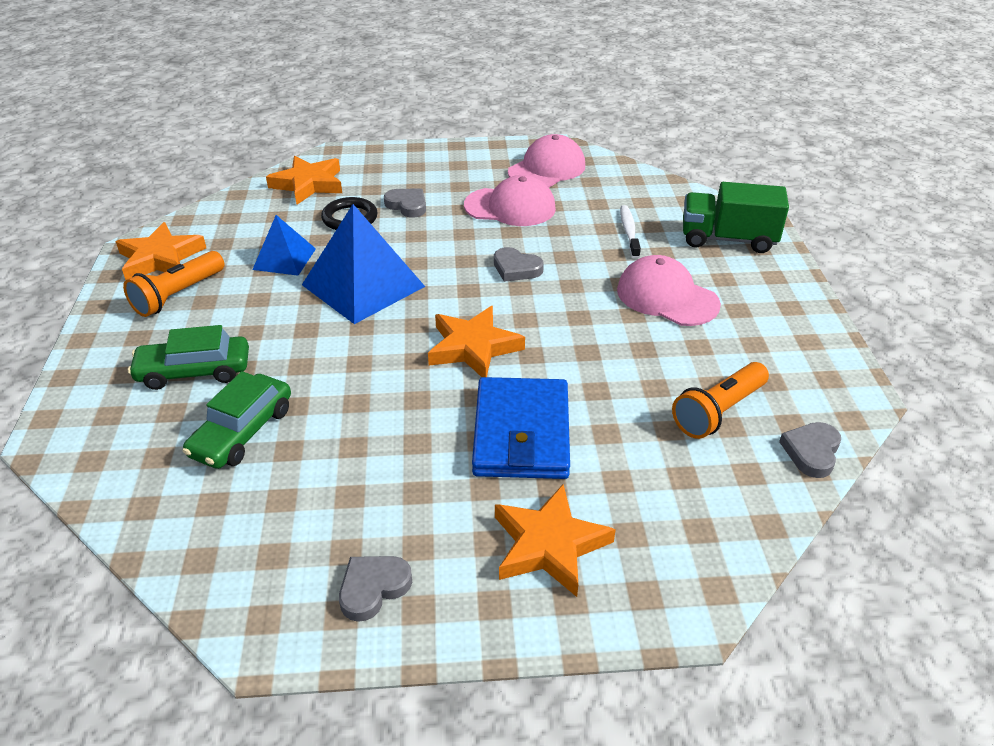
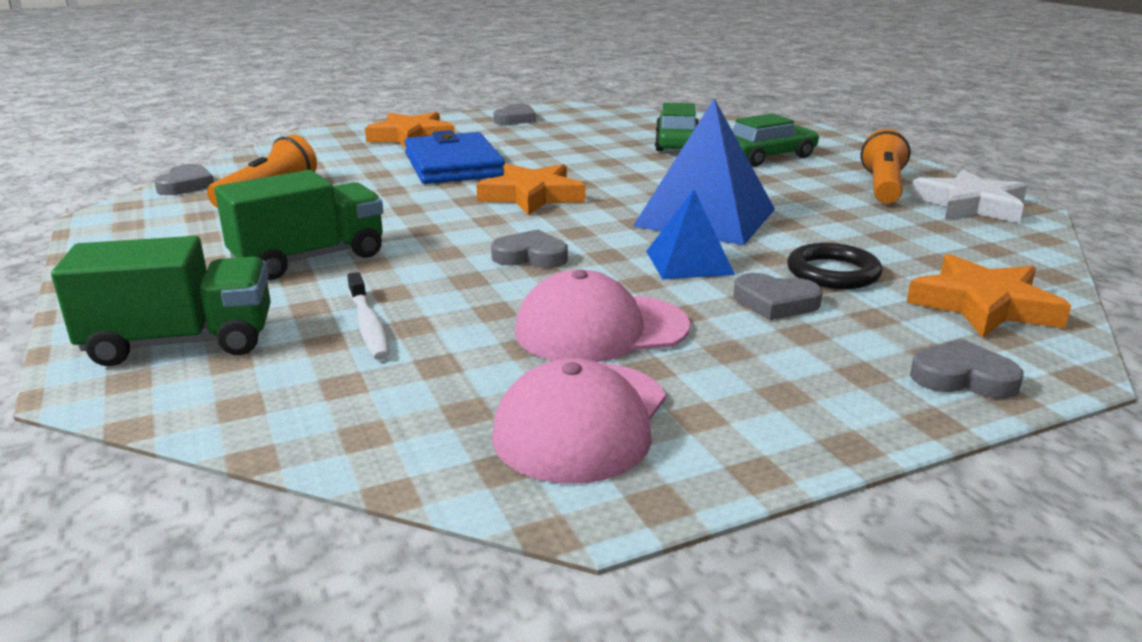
camera: 160 degrees right, 15 degrees down
(161, 258) = (970, 205): orange star -> white star
(284, 259) = (835, 224): blue pyramid -> blue pyramid (689, 262)
(379, 157) = (962, 377): none -> grey heart
(667, 297) = (309, 259): pink cap -> green truck

